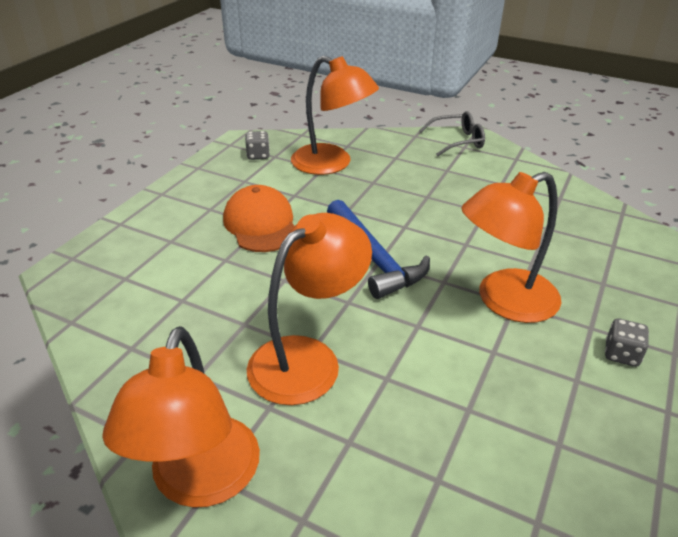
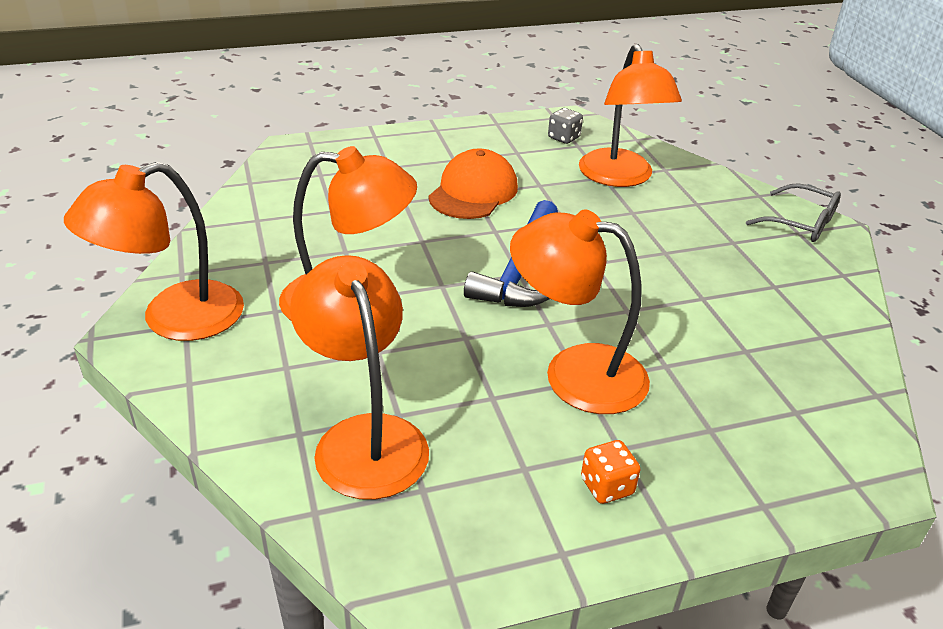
camera: 45 degrees right, 0 degrees up
(477, 443) = (364, 438): none -> orange lamp
(621, 354) = (607, 486): grey dice -> orange dice

